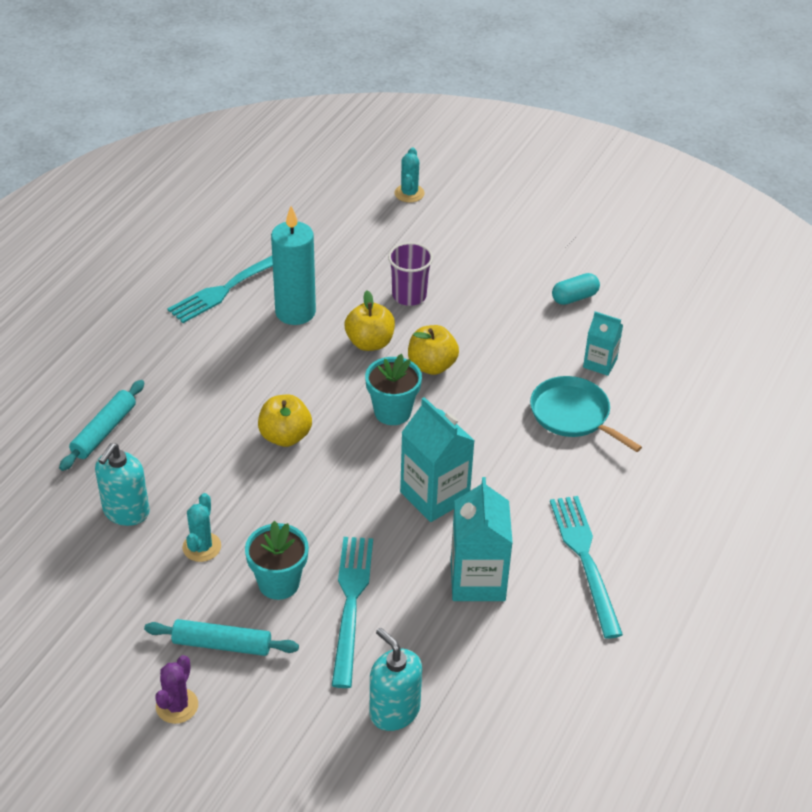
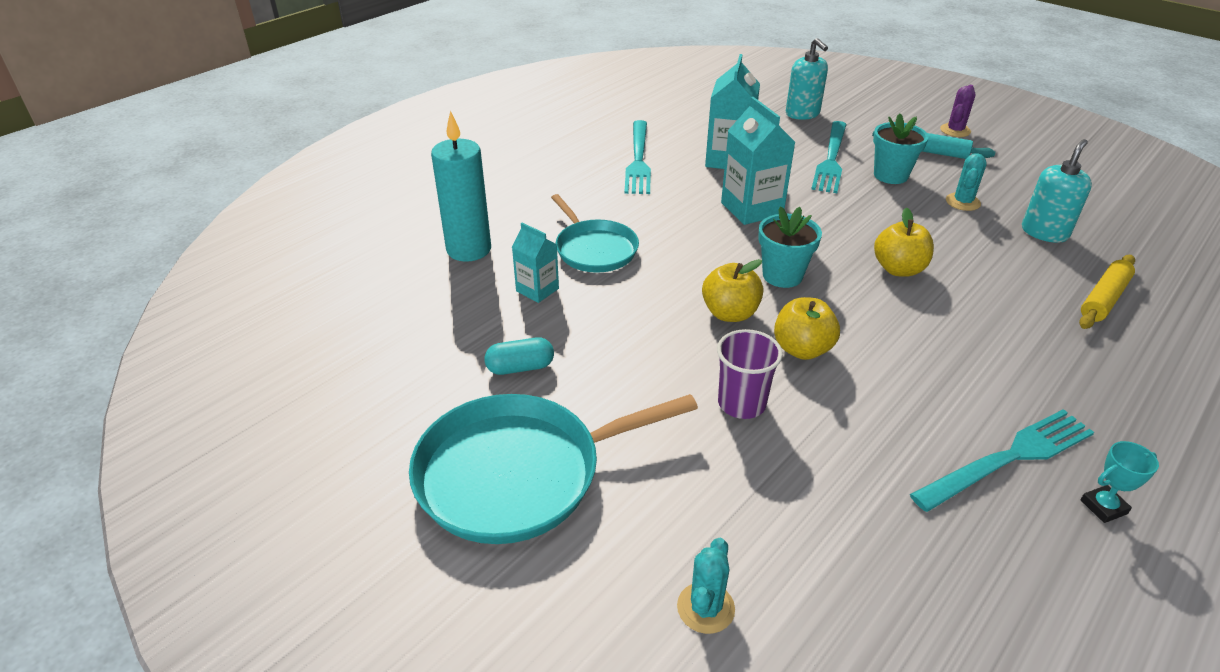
camera: 165 degrees left, 5 degrees down
(104, 431) = (1103, 299): turquoise rolling pin -> yellow rolling pin
(180, 267) = (1103, 507): none -> turquoise trophy
(295, 312) = (903, 403): turquoise candle -> turquoise candle (469, 249)
(537, 235) = (518, 474): none -> turquoise pan

